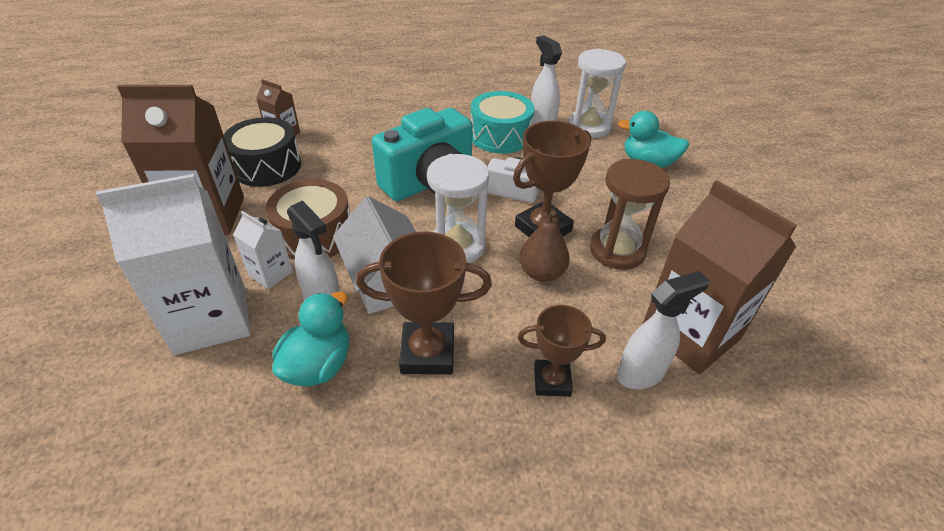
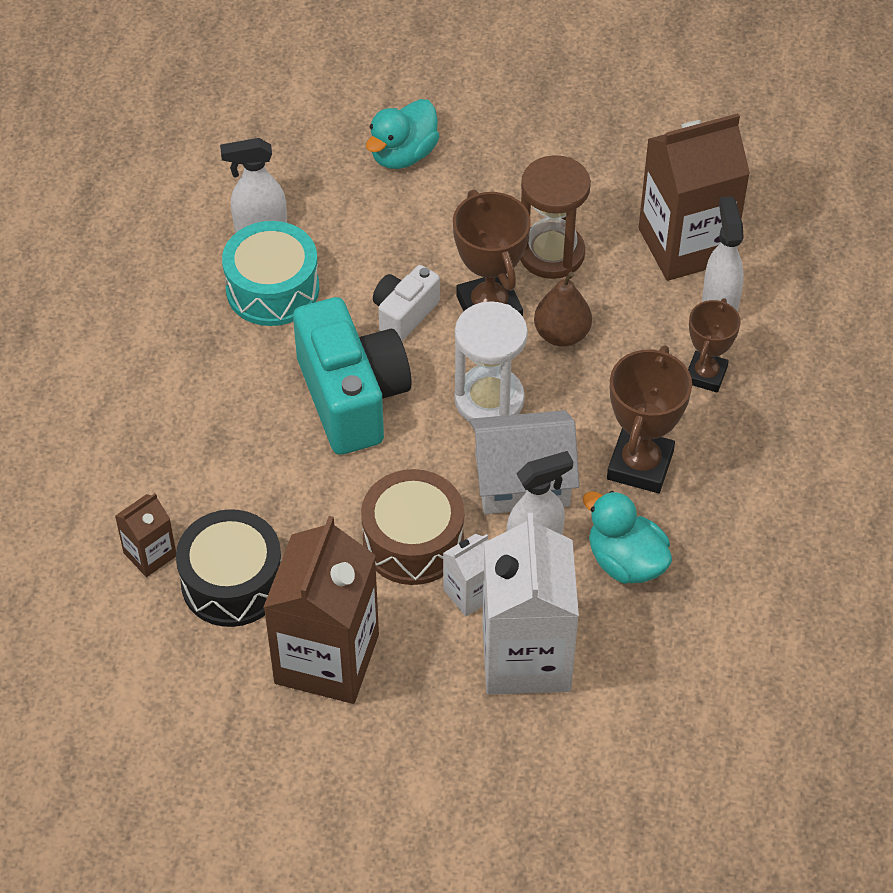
camera: 70 degrees left, 10 degrees up
(589, 127) = (293, 181): white hourglass -> none

